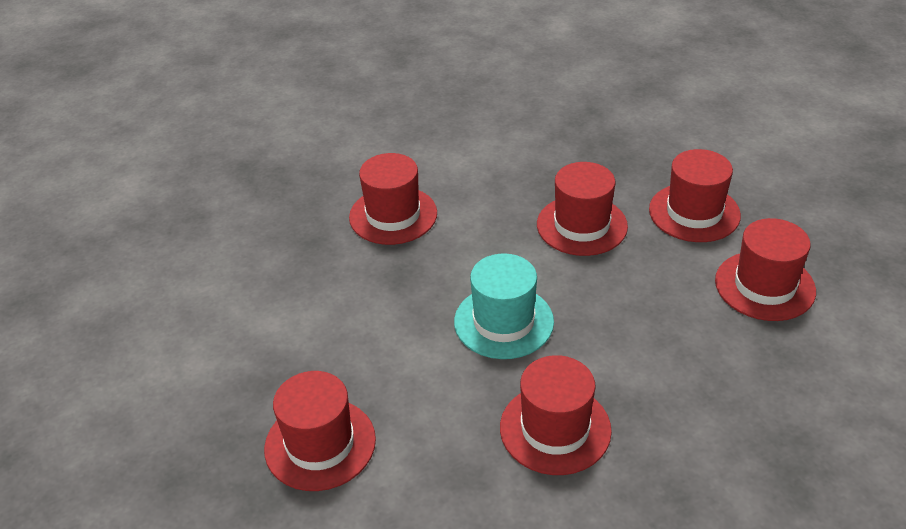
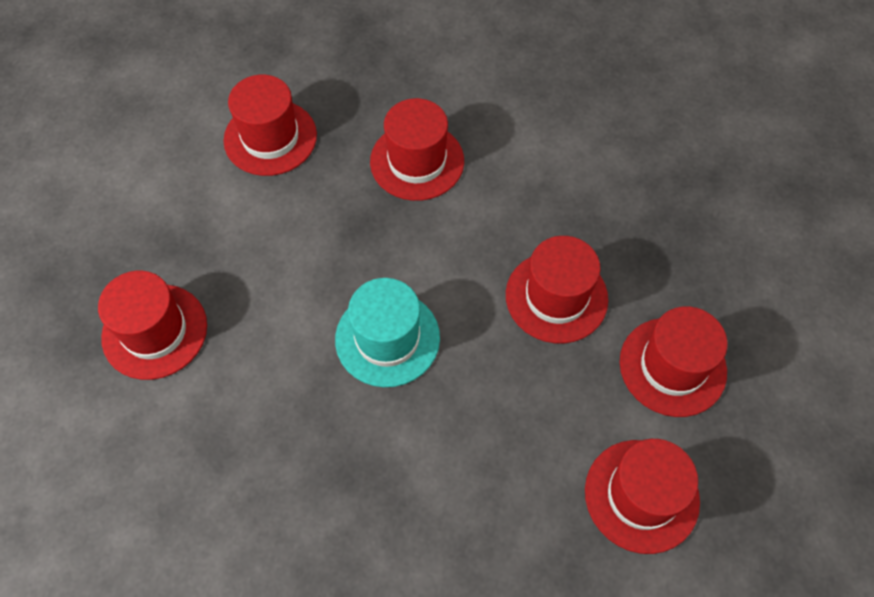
camera: 40 degrees right, 20 degrees up
(555, 429) = (317, 469): red hat -> red hat (270, 137)

